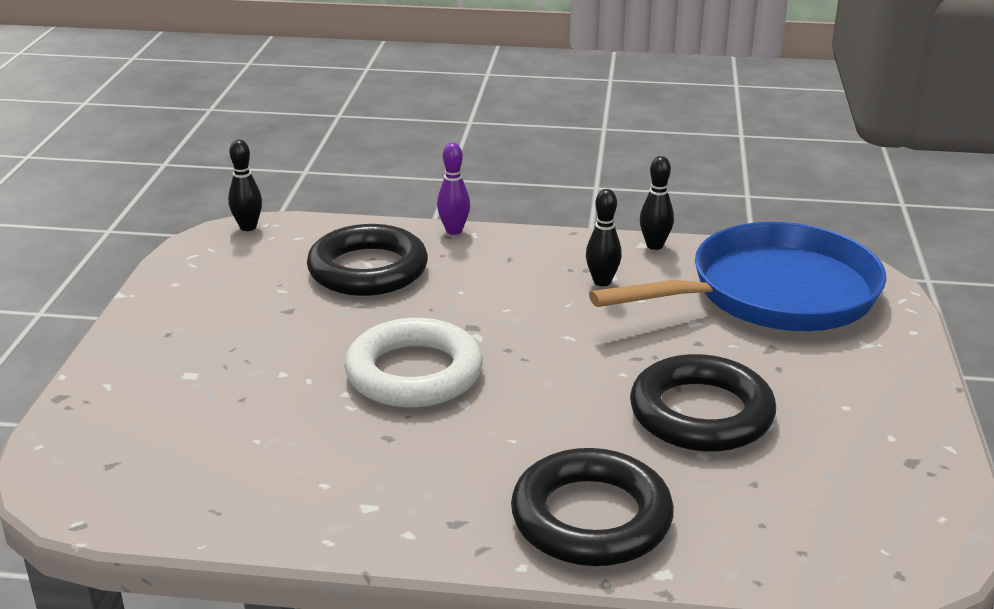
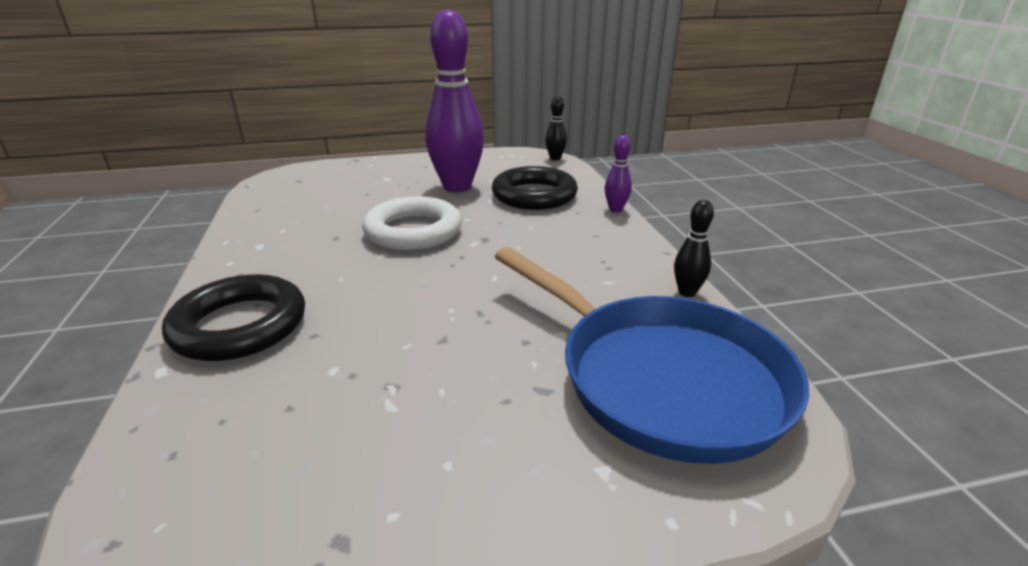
camera: 70 degrees right, 0 degrees up
(287, 319) = (457, 187): none -> purple bowling pin
(602, 282) = (594, 277): black bowling pin -> none
(701, 413) = (400, 359): black ring -> none

